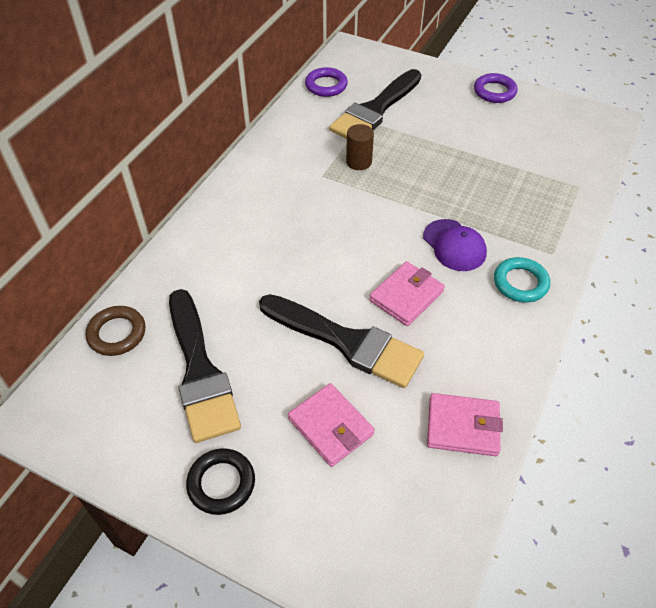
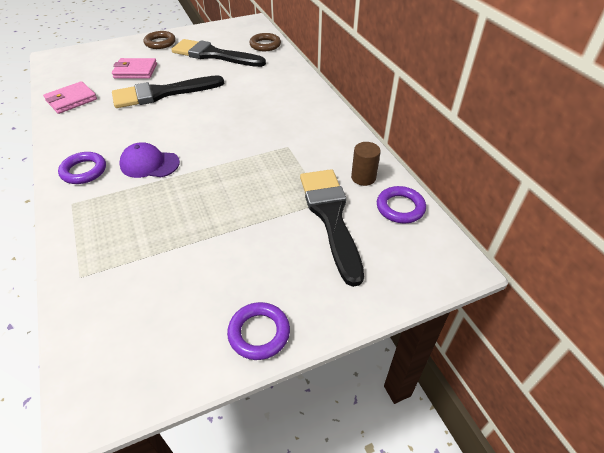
camera: 130 degrees right, 5 degrees down
(221, 483) = (160, 43): black ring -> brown ring
(359, 162) = (279, 169): brown cylinder -> brown cylinder (363, 177)
(406, 296) = (152, 124): pink wallet -> none
(520, 283) = (84, 171): turquoise ring -> purple ring

